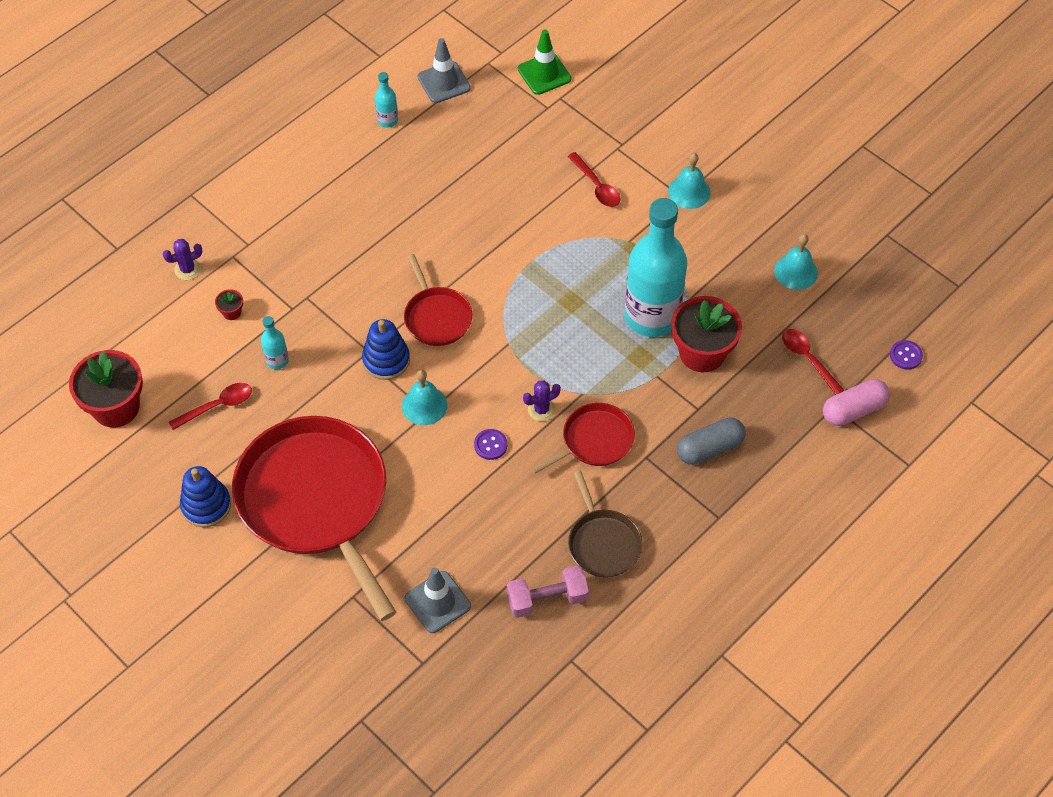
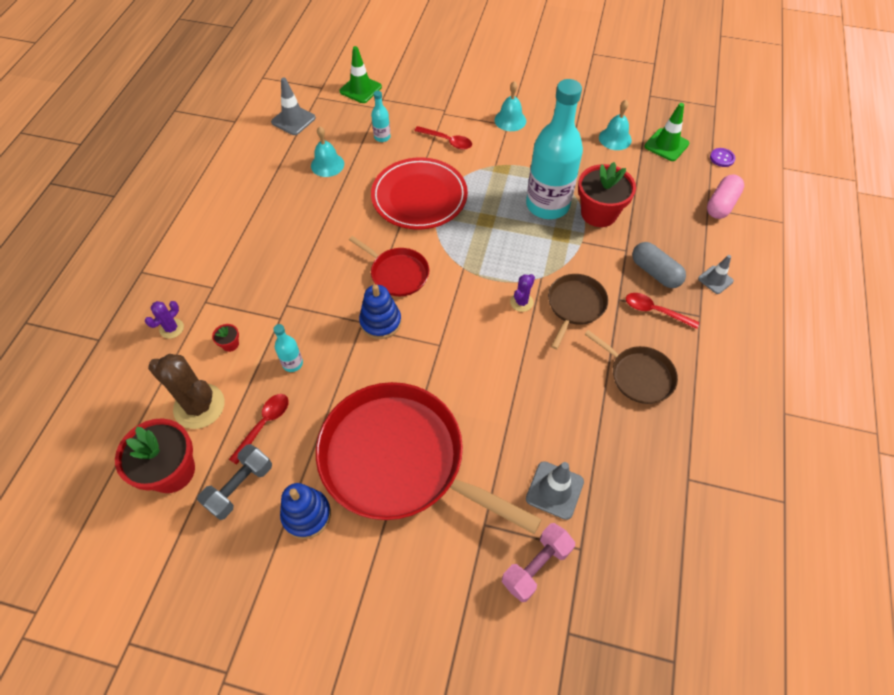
camera: 30 degrees left, 0 degrees up
(164, 451) = (240, 487): none -> grey dumbbell
(171, 359) = (199, 406): none -> brown cactus
(387, 120) = (268, 159): turquoise bottle -> turquoise bottle (382, 137)
(424, 405) = (433, 341): turquoise bell -> turquoise bell (327, 164)
(490, 445) = (504, 346): purple button -> none
(518, 240) = (419, 197): none -> red plate
(547, 599) = (633, 440): pink dumbbell -> pink dumbbell (536, 566)
(594, 440) = (575, 305): red pan -> brown pan
(709, 448) = (655, 272): grey capsule -> grey capsule turned 75 degrees counterclockwise
(770, 489) = (715, 280): none -> grey traffic cone
(807, 359) = (667, 187): red spoon -> red spoon (655, 311)
(851, 308) = (666, 145): none -> green traffic cone

